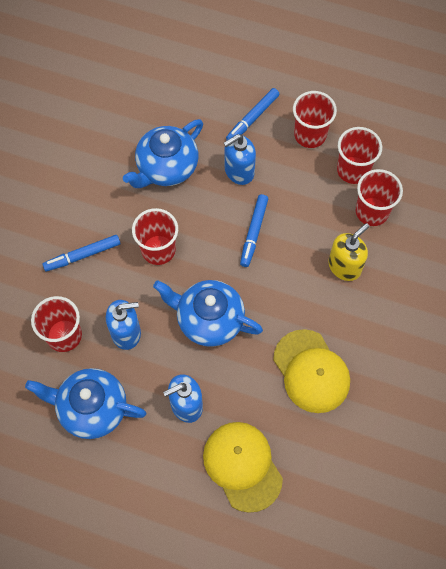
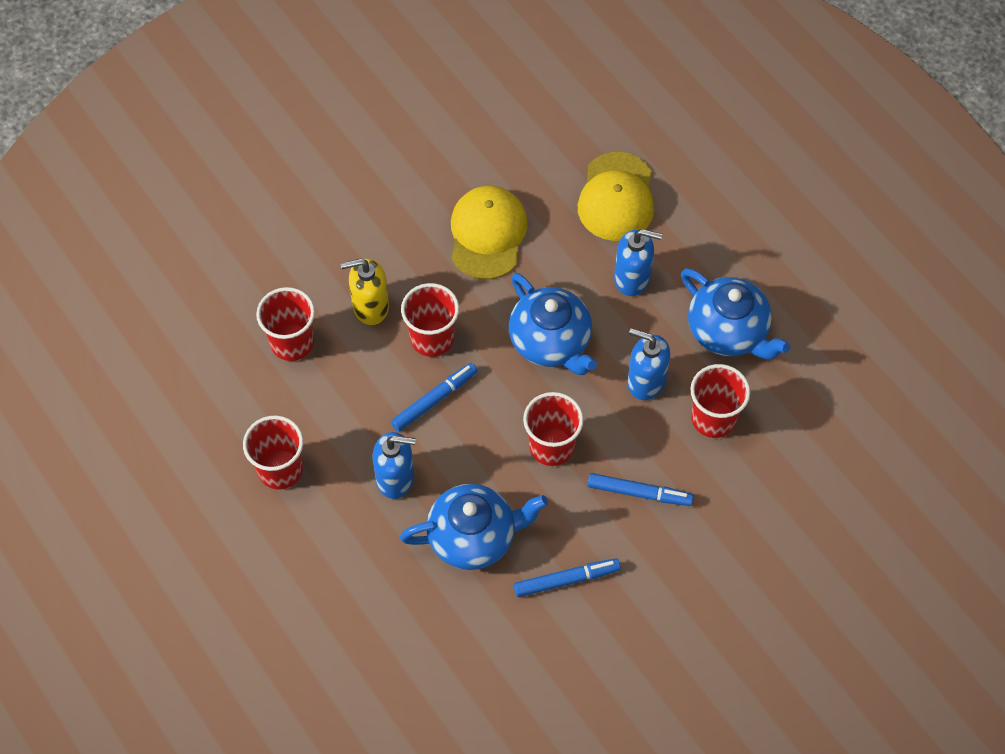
camera: 145 degrees left, 5 degrees down
(252, 118) = (327, 533): blue marker -> blue marker (566, 580)
(353, 170) = (270, 399): red cup -> red cup (432, 338)

